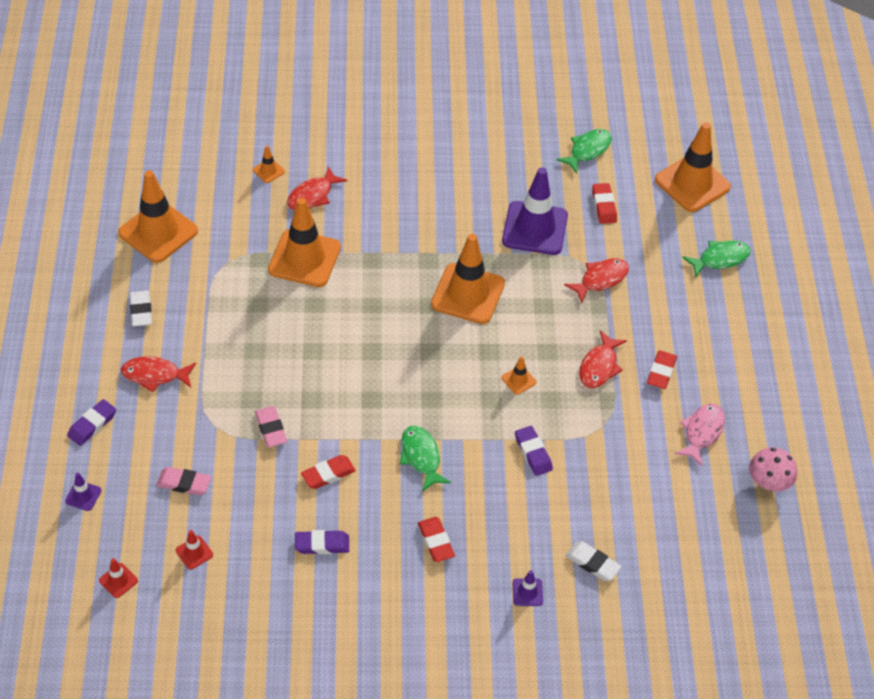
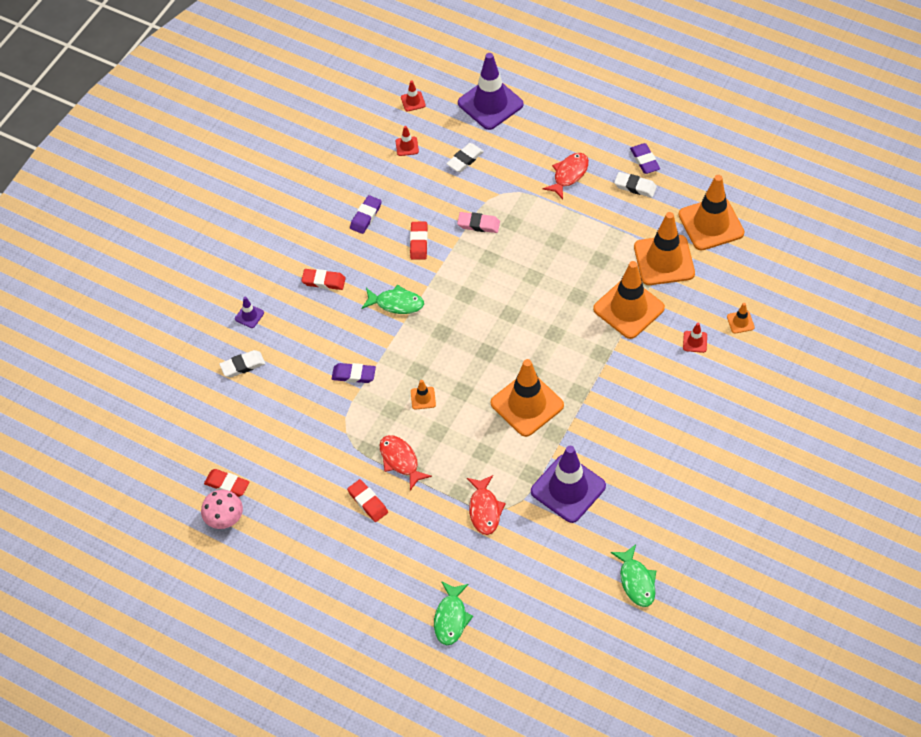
camera: 125 degrees right, 5 degrees up
(83, 496) = (490, 104): purple traffic cone -> purple traffic cone, size x2.37
(92, 425) = (546, 126): purple eraser -> purple eraser (644, 160)
(184, 483) = (465, 159): pink eraser -> white eraser
(312, 196) = (695, 342): red fish -> red traffic cone
(604, 206) = (563, 557): red eraser -> red eraser (227, 484)
(692, 183) = (548, 648): orange traffic cone -> orange traffic cone (664, 260)
(702, 432) = (296, 498): pink fish -> none

